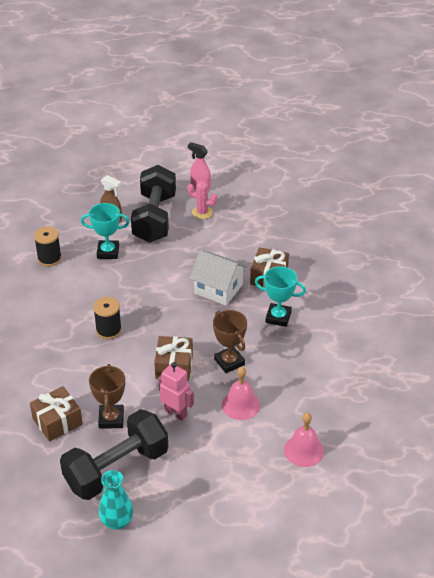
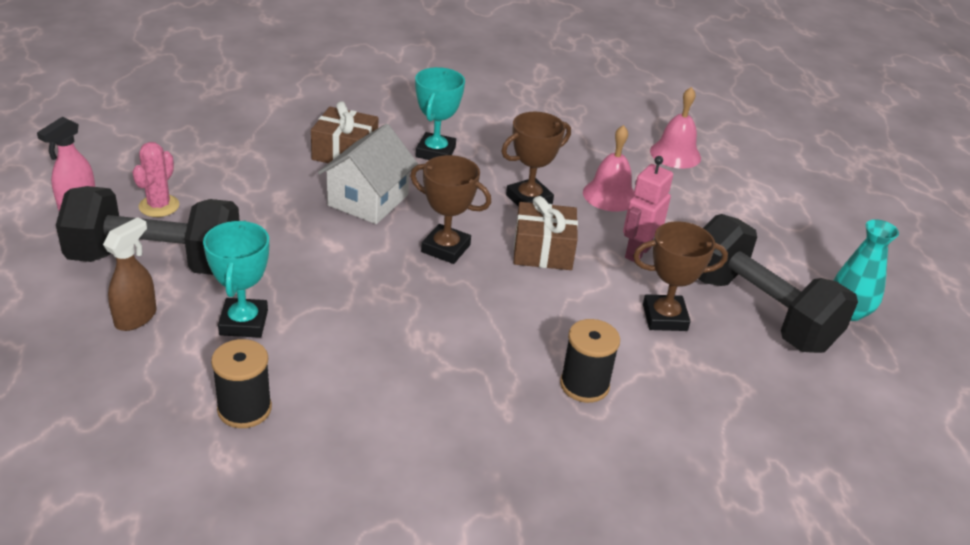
camera: 95 degrees left, 5 degrees down
(57, 421) = (685, 380): brown gift -> none
(108, 330) = (464, 321): black spool -> black spool (584, 385)
(173, 323) = (446, 248): none -> brown trophy

